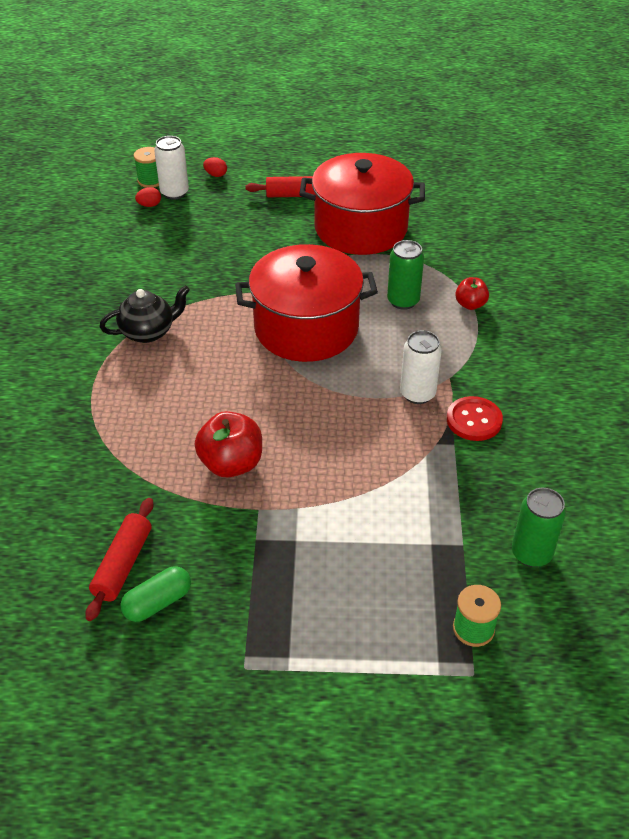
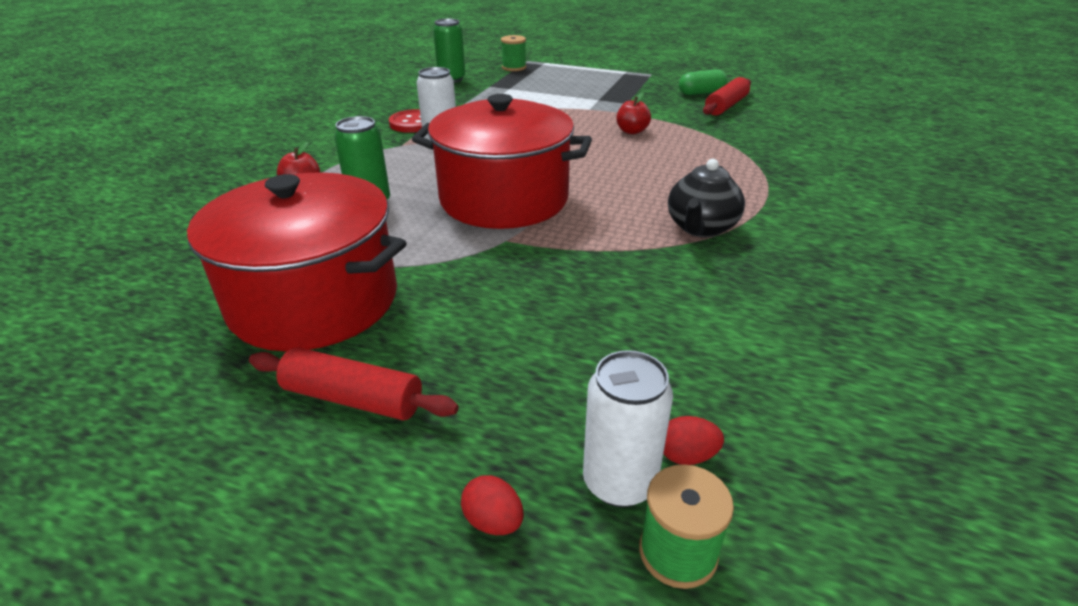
camera: 160 degrees left, 10 degrees down
(148, 332) = (701, 228): black teapot -> black teapot turned 60 degrees counterclockwise
(231, 464) = (632, 131): red apple -> red apple, size x0.58

